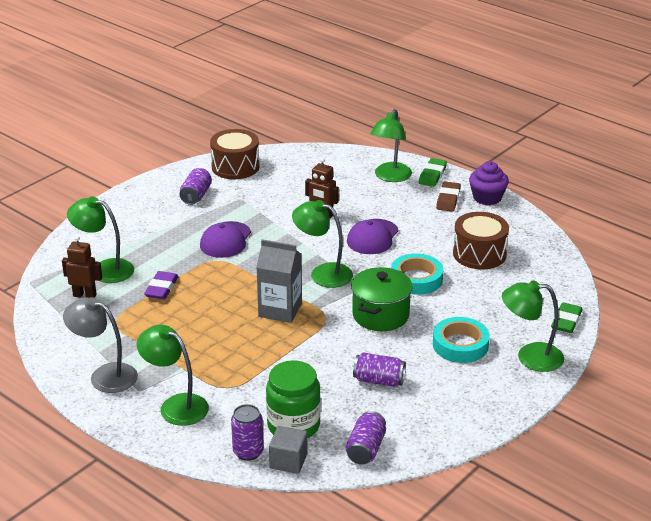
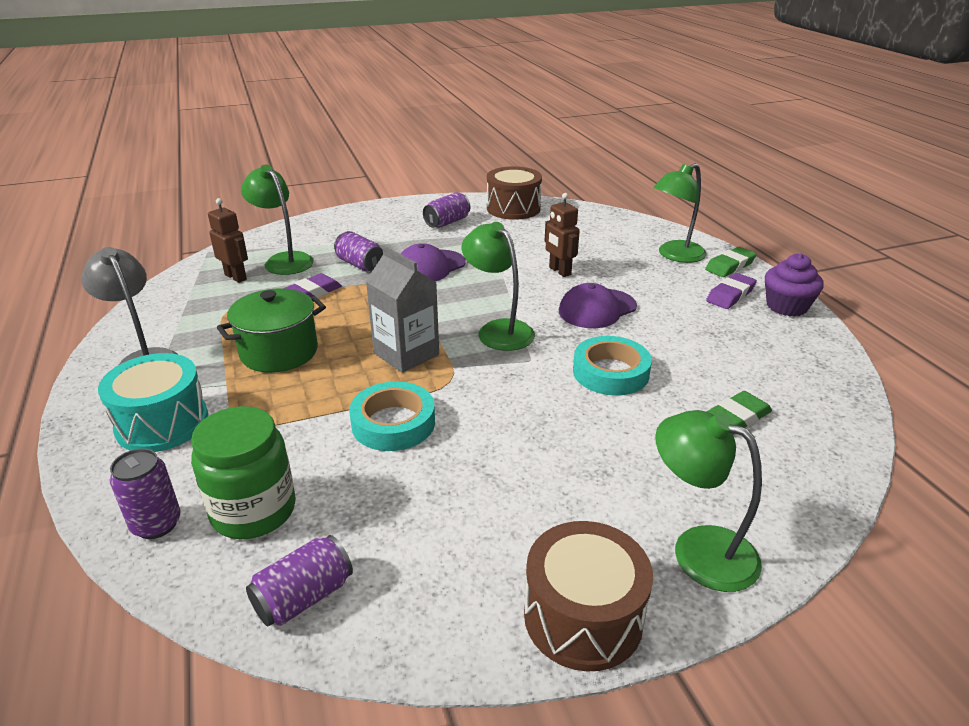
camera: 30 degrees right, 0 degrees up
(176, 405) = (162, 423): green lamp -> turquoise drum
(288, 461) = (185, 564): grey cube -> none
(379, 380) = (431, 492): purple can -> purple can (360, 265)
(380, 315) = (521, 401): green pot -> green pot (279, 352)
(448, 199) = (730, 295): brown eraser -> purple eraser
(460, 345) = (597, 484): turquoise tape -> turquoise tape (393, 423)
(479, 254) = (725, 368): brown drum -> brown drum (583, 617)
(566, 321) = (804, 511): green eraser -> green eraser (736, 417)

